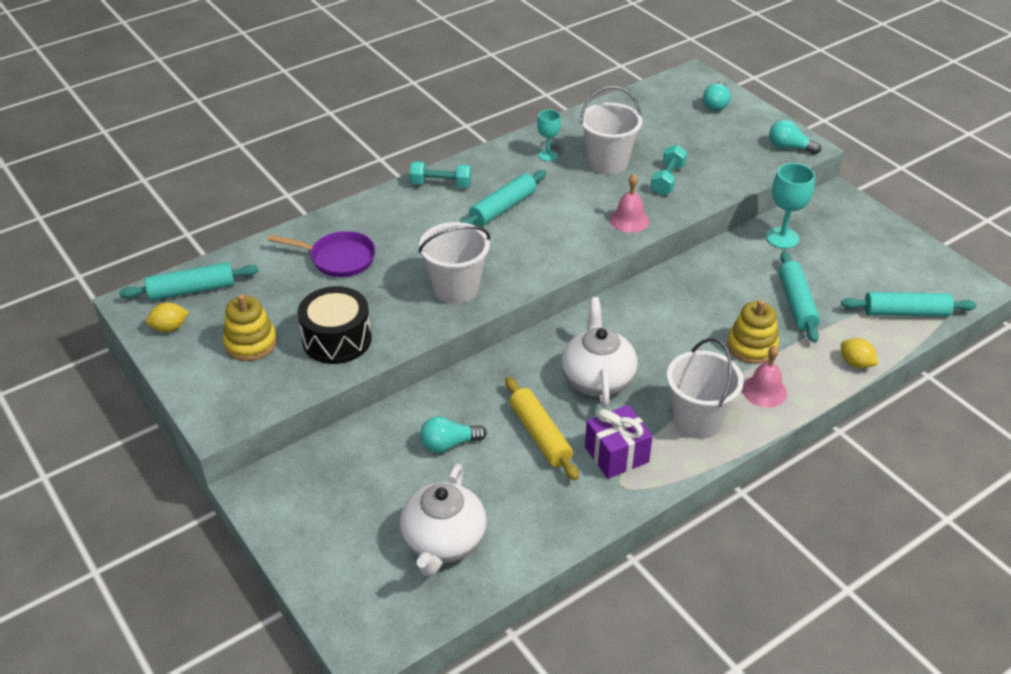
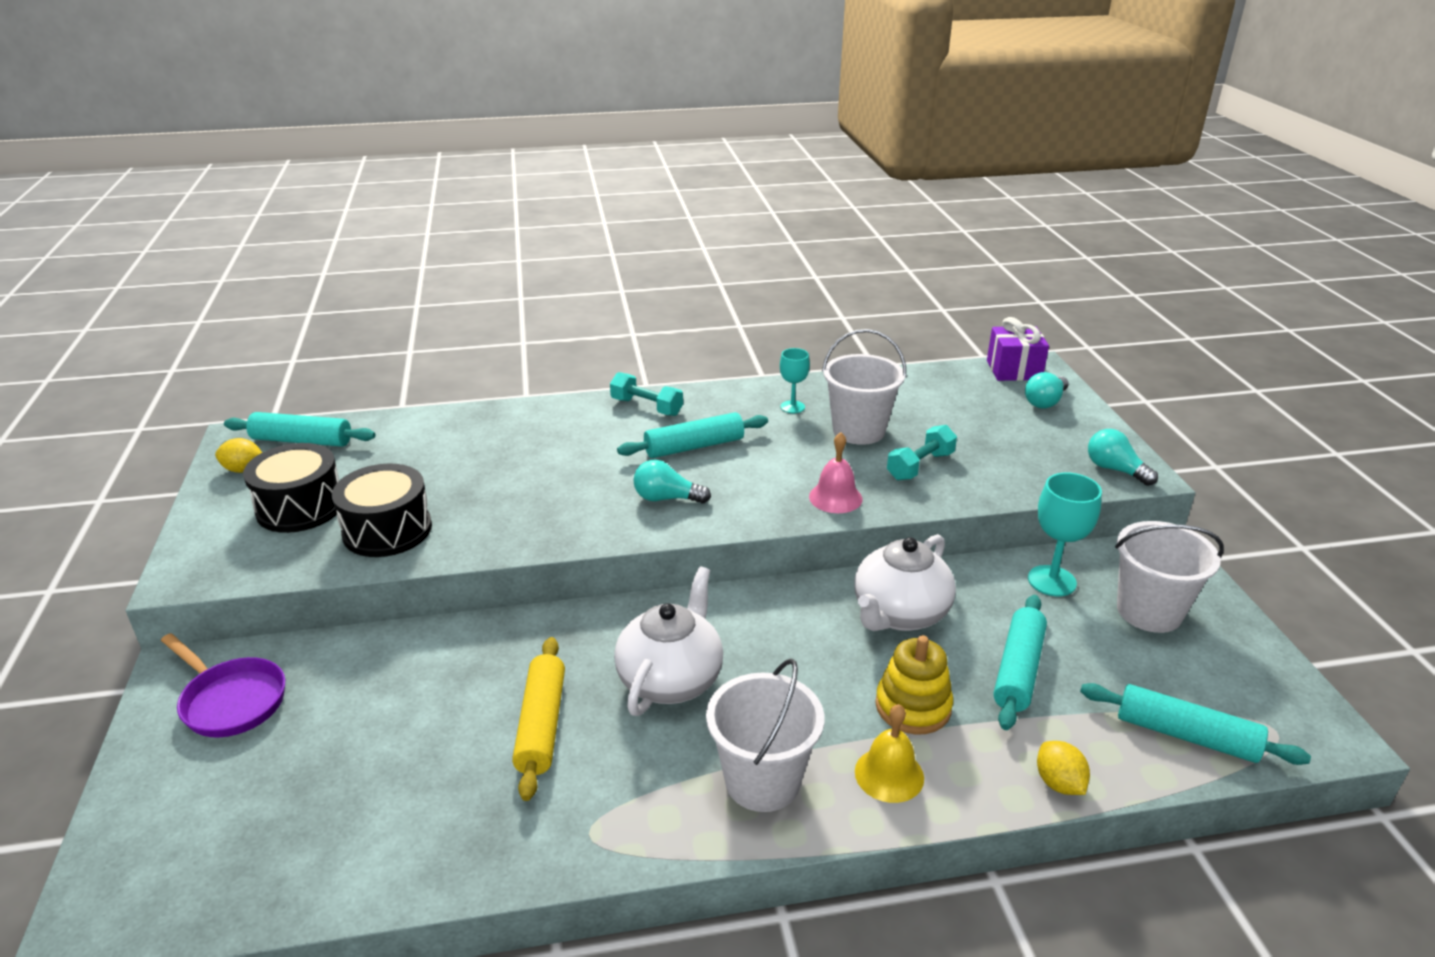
camera: 25 degrees right, 10 degrees down
(250, 343) = (300, 507): yellow stacking toy -> black drum
(338, 259) = (470, 450): purple pan -> purple pan (231, 700)
(443, 542) = (307, 819): white teapot -> white teapot (899, 614)
(449, 444) = (426, 696): turquoise light bulb -> turquoise light bulb (666, 498)
(456, 288) = (564, 515): white bucket -> white bucket (1149, 611)
(616, 454) = (616, 787): purple gift -> purple gift (1014, 370)
(764, 391) = (889, 774): pink bell -> yellow bell

